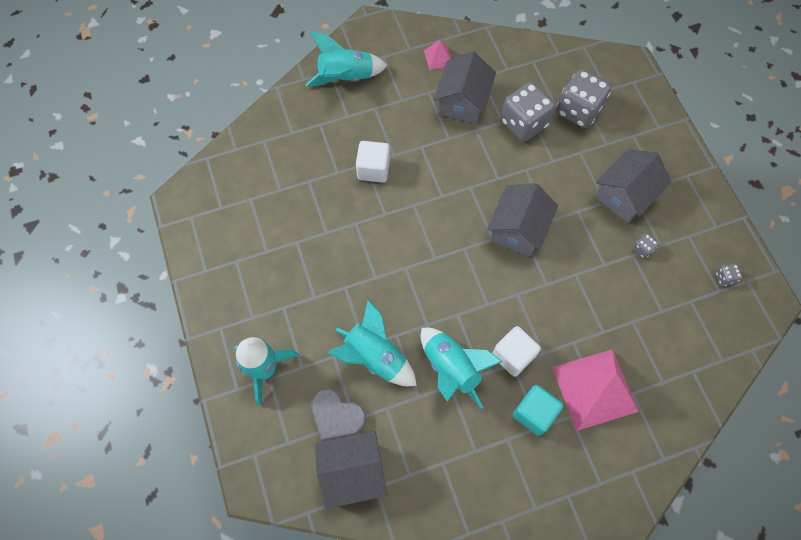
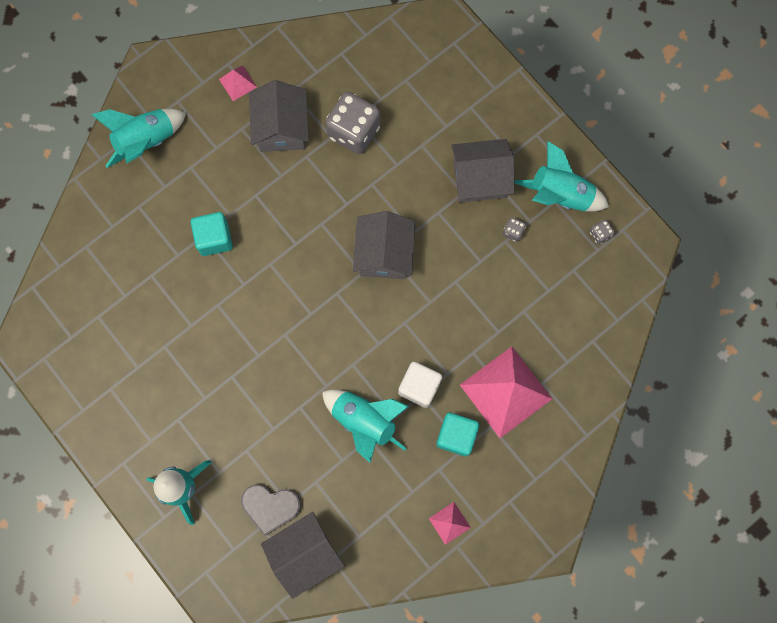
camera: 20 degrees left, 10 degrees up
(373, 169) = (214, 238): white cube -> turquoise cube
(375, 357) = (287, 436): turquoise rocket -> turquoise rocket (560, 195)
(502, 495) = (449, 523): none -> pink pyramid
(578, 110) = (406, 97): grey dice -> none
(624, 195) = (480, 179): grey house -> grey house turned 60 degrees clockwise

